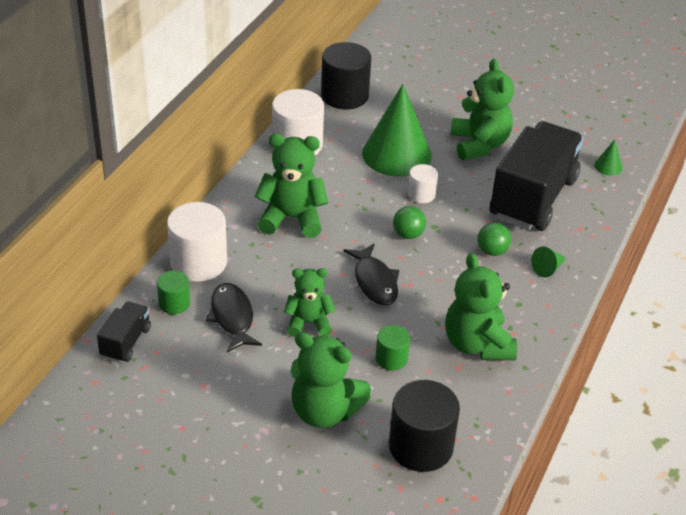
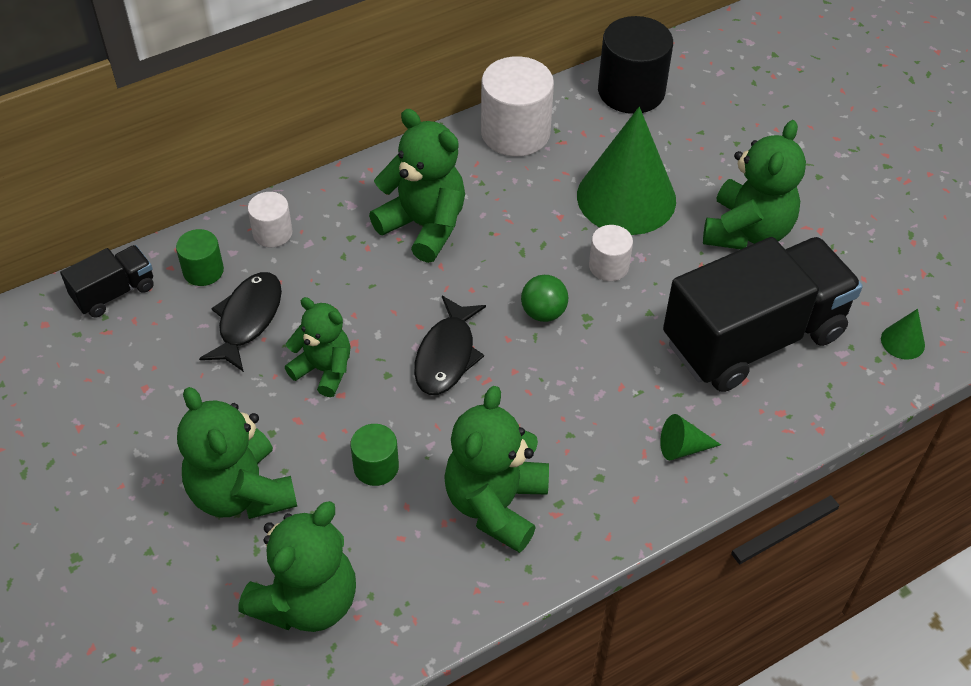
camera: 35 degrees right, 10 degrees up
(198, 262) = (272, 233): white cylinder -> white cylinder, size x0.53
(421, 446) = (307, 601): black cylinder -> green teddy bear
(492, 251) = (630, 387): green ball -> none

